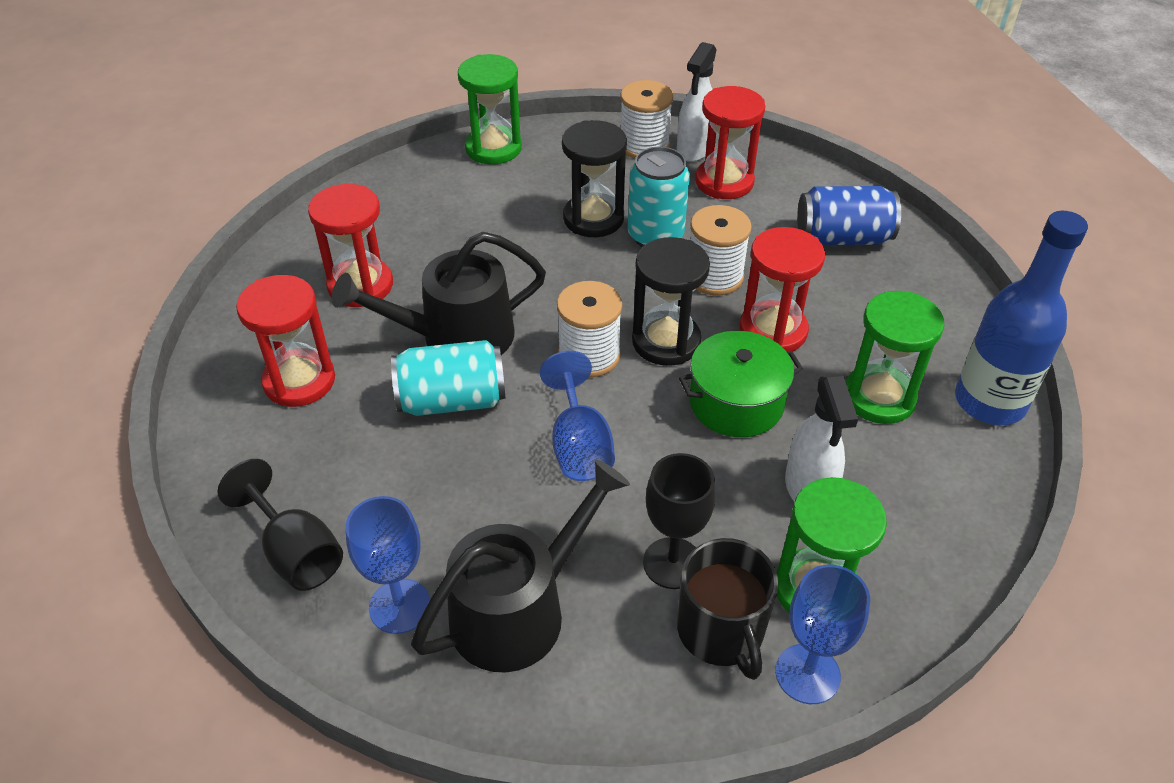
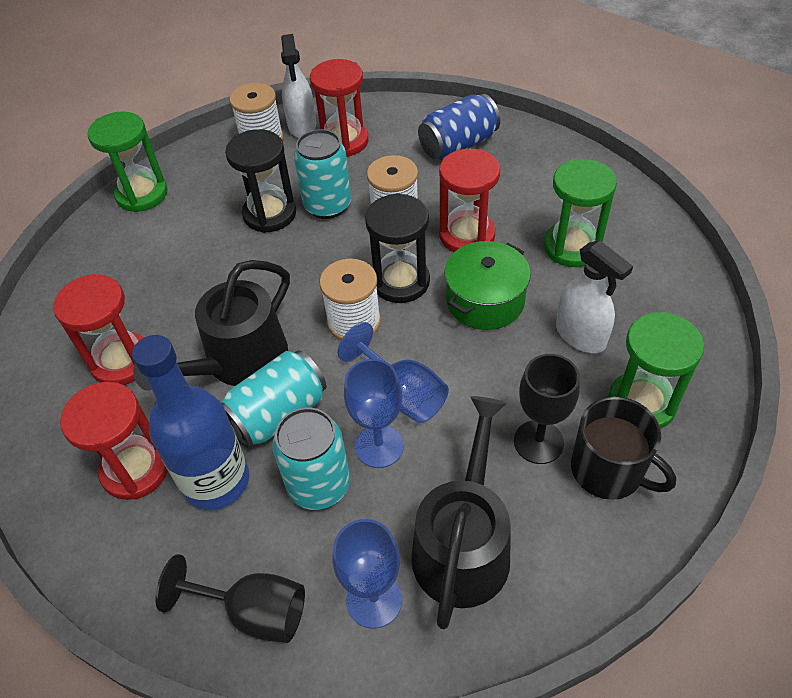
camera: 30 degrees left, 5 degrees up
(435, 481) = (319, 485): none -> turquoise can
(807, 674) = (683, 464): blue goblet -> blue goblet (379, 446)
(989, 402) = (638, 214): blue bottle -> blue bottle (216, 481)

